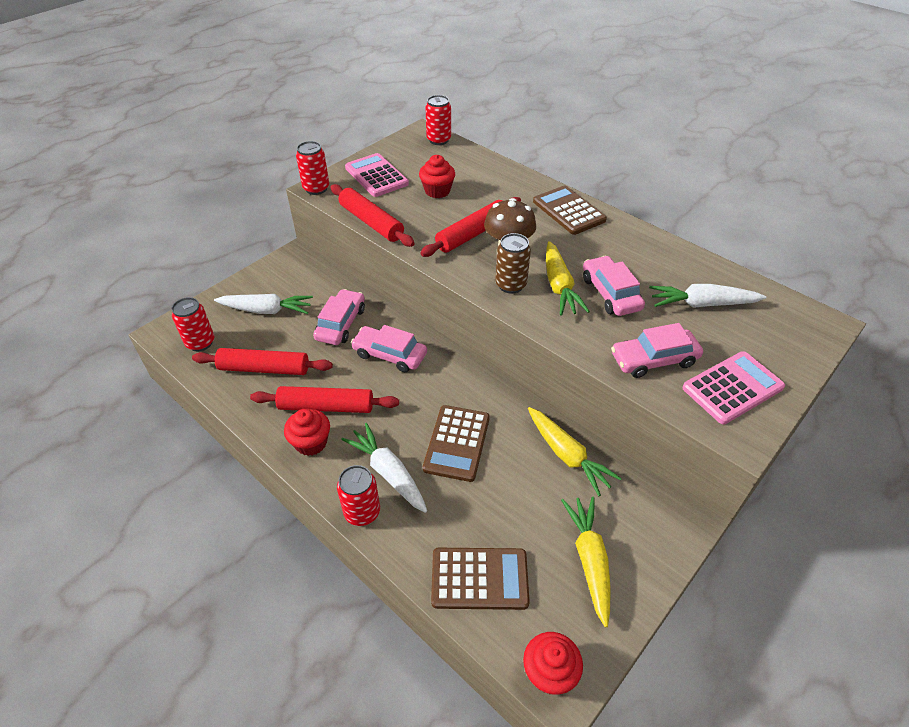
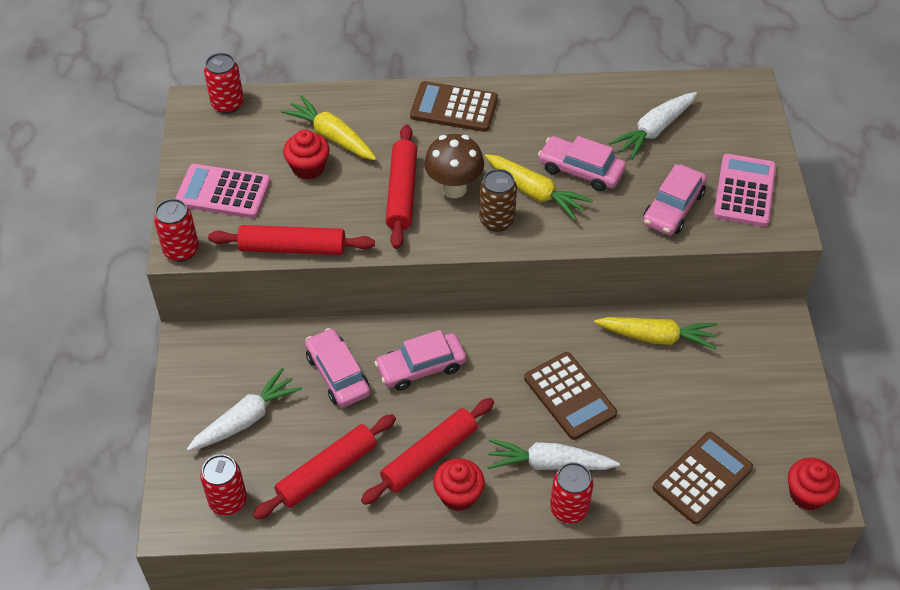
camera: 45 degrees left, 5 degrees up
(589, 559) = (752, 401): yellow carrot -> yellow carrot (331, 136)

